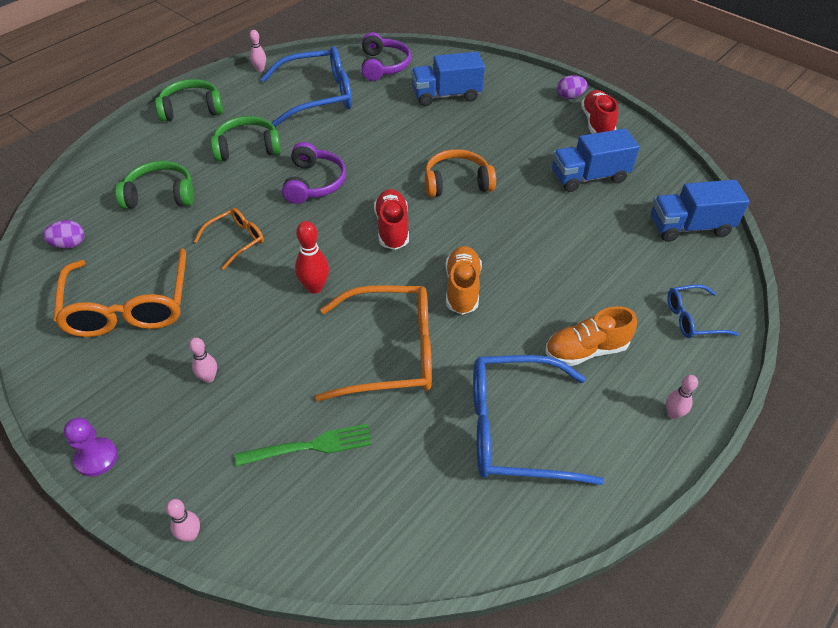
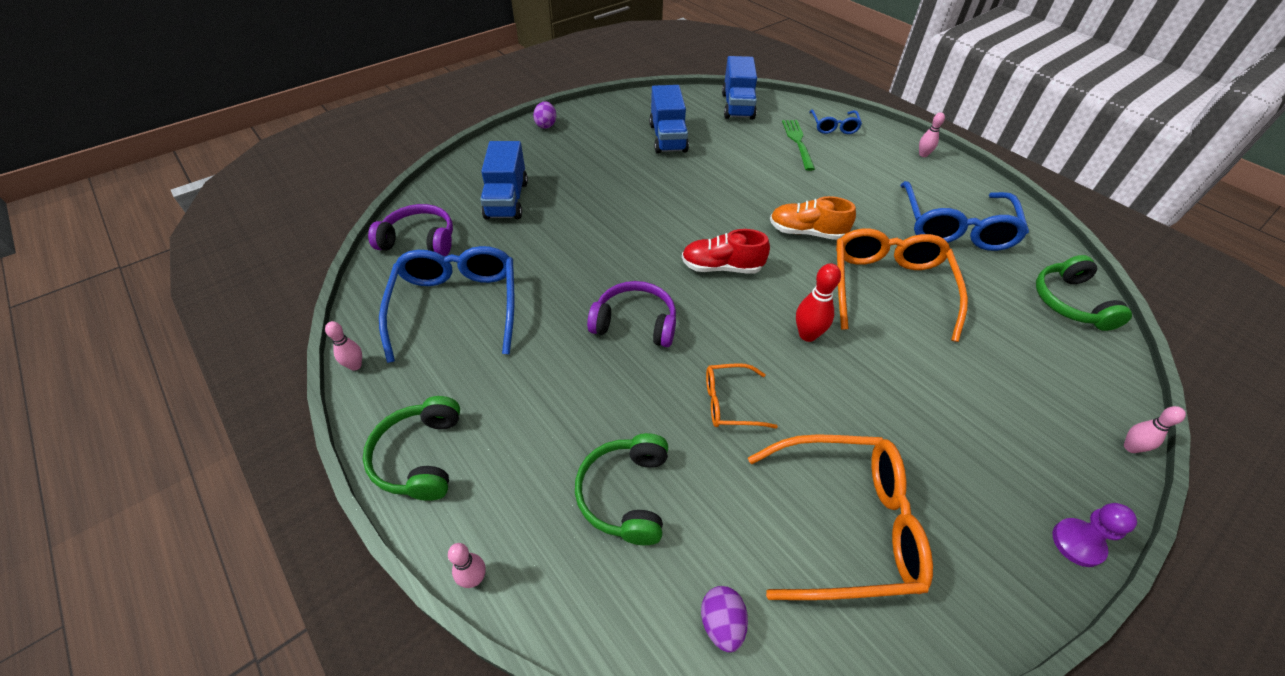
camera: 80 degrees left, 0 degrees up
(208, 378) = (945, 432): pink bowling pin -> pink bowling pin (474, 578)
(236, 240) = (729, 403): orange glasses -> orange glasses turned 60 degrees counterclockwise
(247, 148) = (545, 386): green headphones -> green headphones (1070, 302)
(310, 446) = (1006, 352): green fork -> green fork (798, 142)
(457, 183) = (659, 214): orange headphones -> none
(586, 350) = (871, 179): orange shoe -> none
(597, 123) = (593, 119): red shoe -> none

